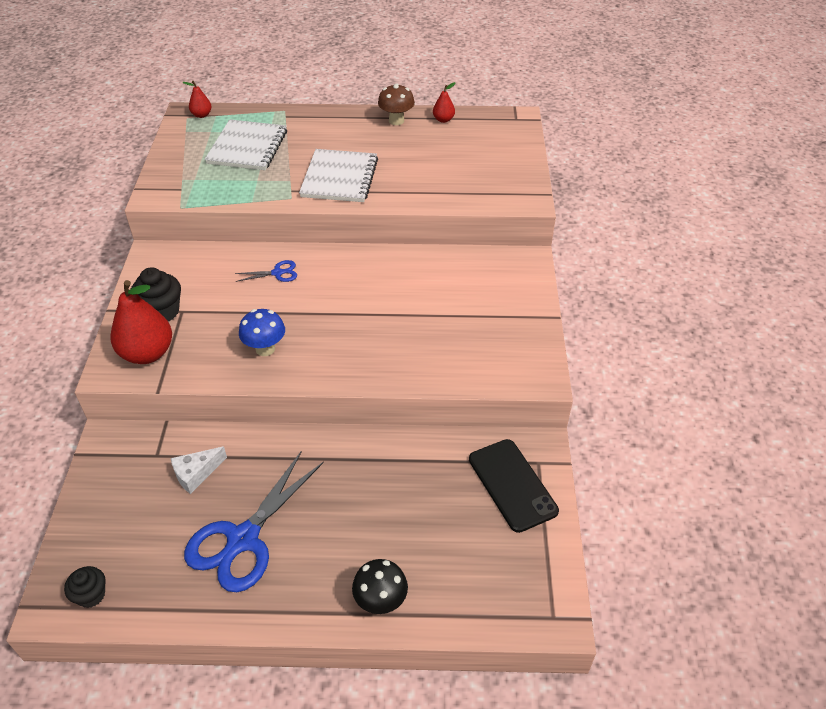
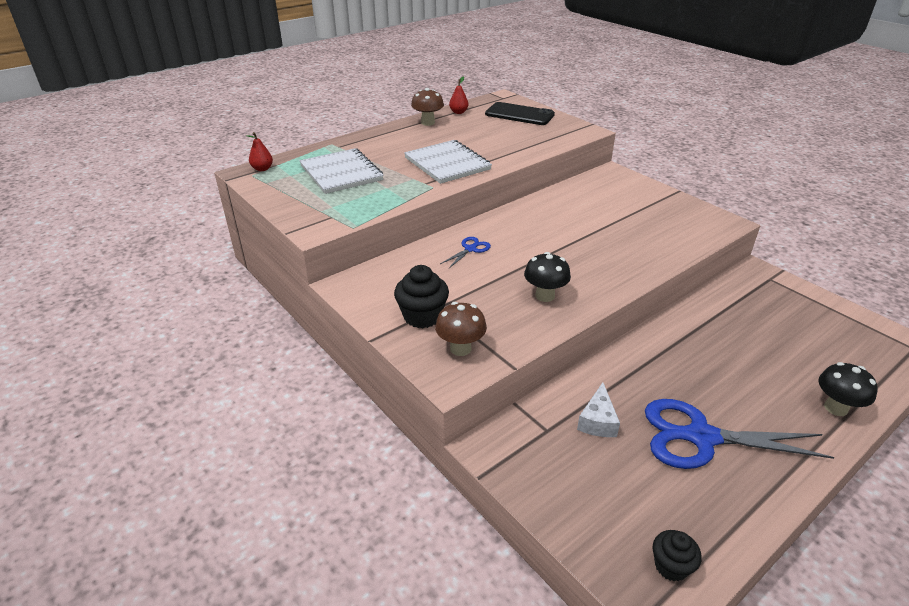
camera: 40 degrees left, 10 degrees down
(147, 353) = (460, 348): red pear -> brown mushroom
(243, 539) = (701, 437): blue scissors -> blue scissors turned 105 degrees clockwise
(265, 349) = (545, 296): blue mushroom -> black mushroom
(512, 485) = (779, 297): black phone -> black phone (519, 114)

